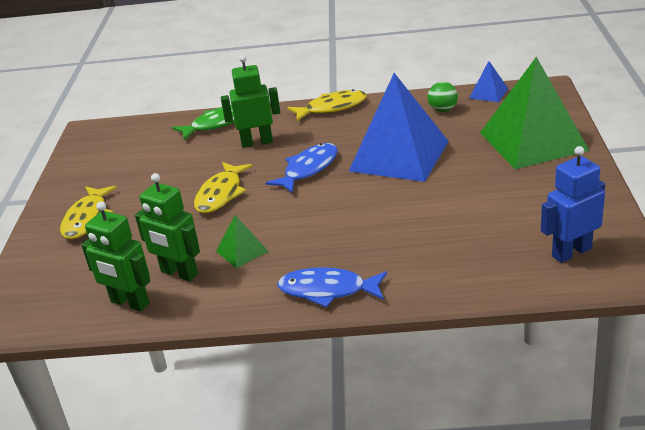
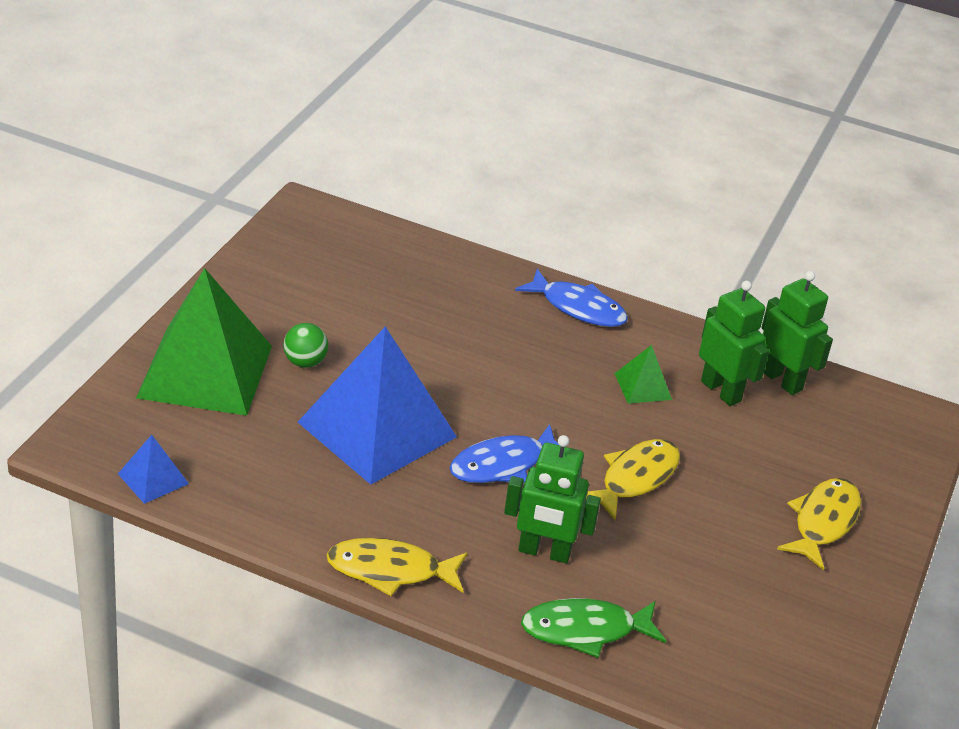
camera: 165 degrees left, 5 degrees up
(443, 110) = (246, 479): green ball -> green ball (305, 362)
(571, 252) = (330, 244): blue robot -> none

